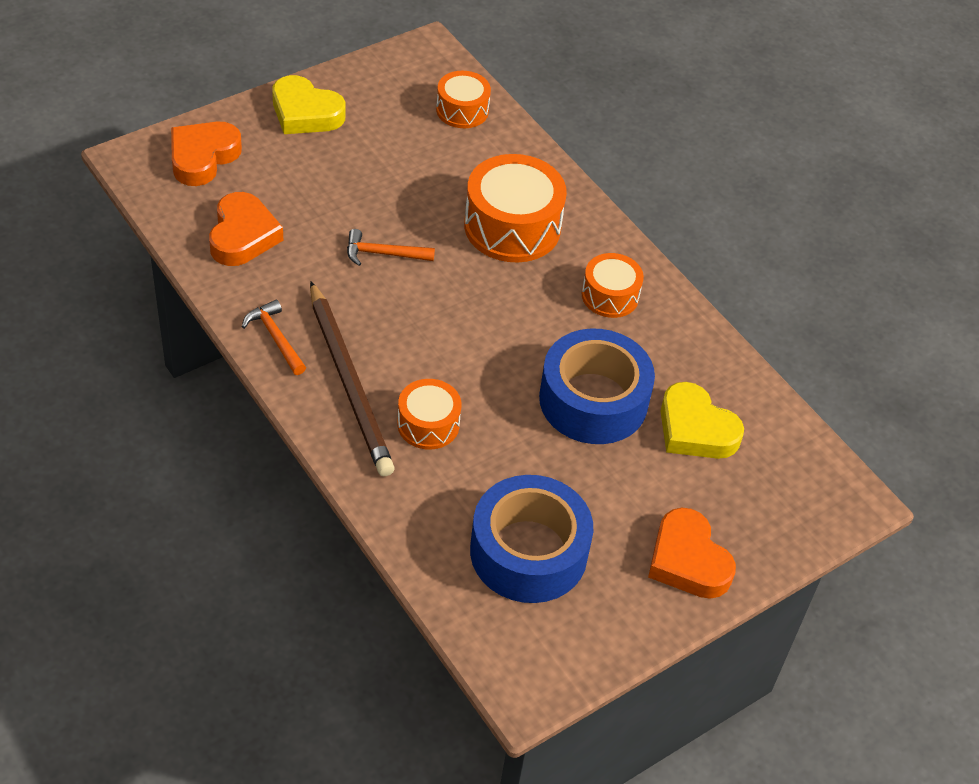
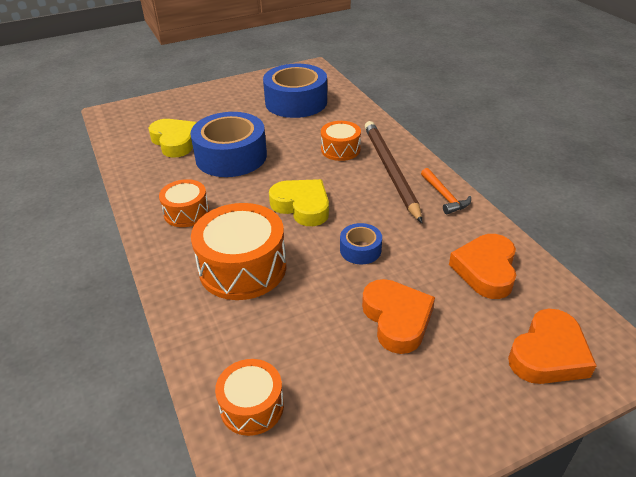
camera: 165 degrees left, 10 degrees down
(305, 113) = (442, 412): yellow heart -> yellow heart (302, 206)
(383, 254) = (360, 250): orange hammer -> blue tape
(688, 560) = (215, 97): orange heart -> orange heart (397, 319)

